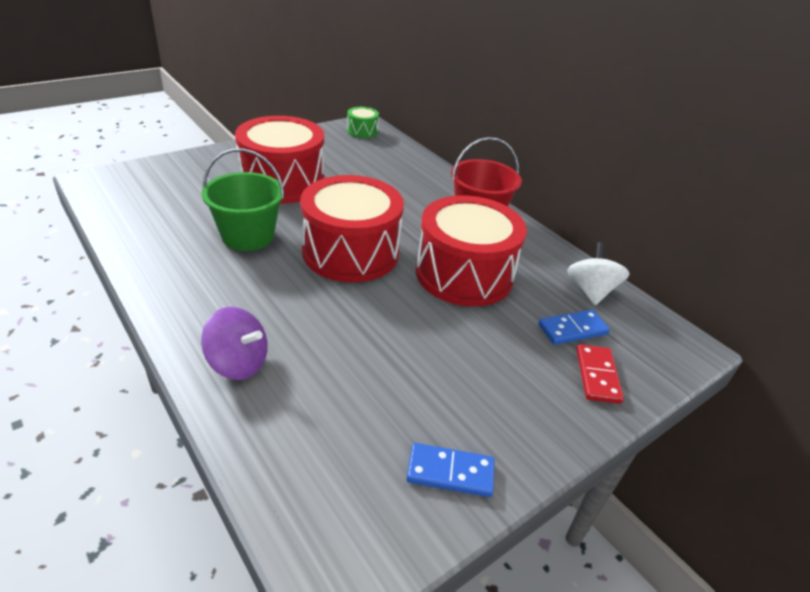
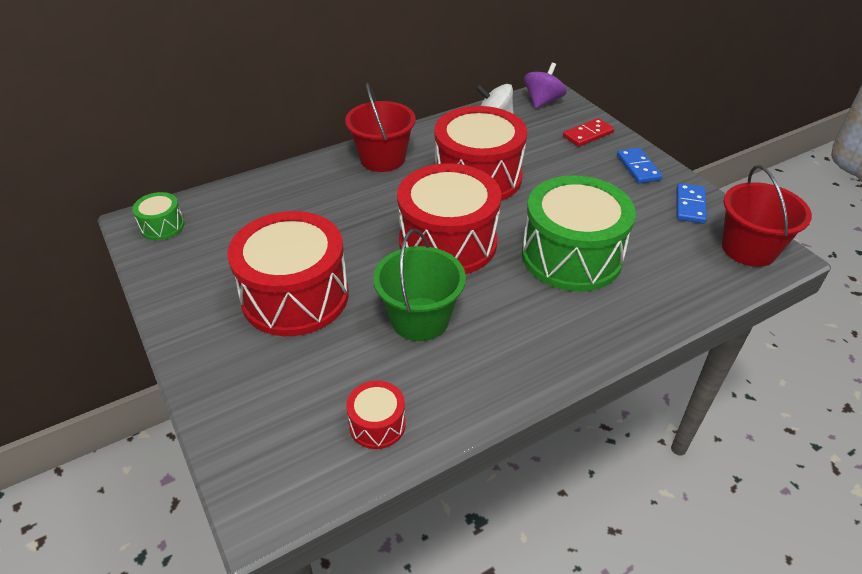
camera: 80 degrees left, 5 degrees up
(141, 217) = (377, 424): none -> red drum
(238, 363) = (618, 310): purple spinning top -> purple spinning top (542, 101)
(331, 334) = (571, 256): none -> green drum
(350, 532) = (749, 249): none -> red bucket
(572, 329) = (541, 136): blue domino -> blue domino (638, 168)
(597, 376) = (588, 134): red domino -> red domino turned 45 degrees counterclockwise

